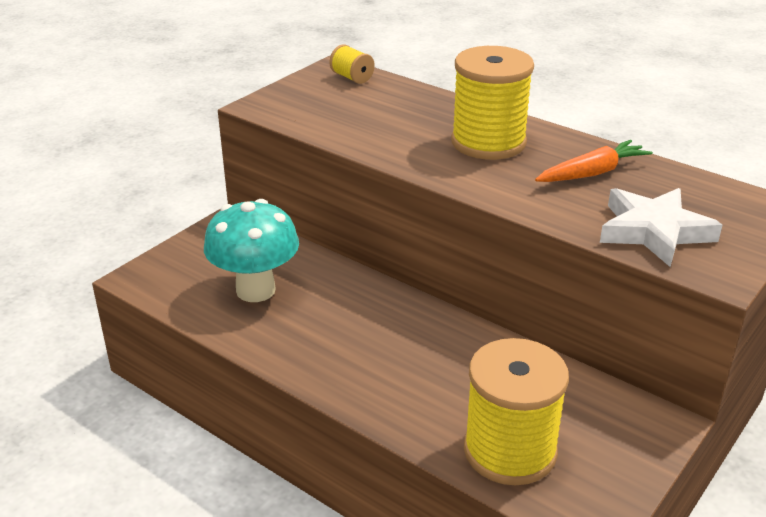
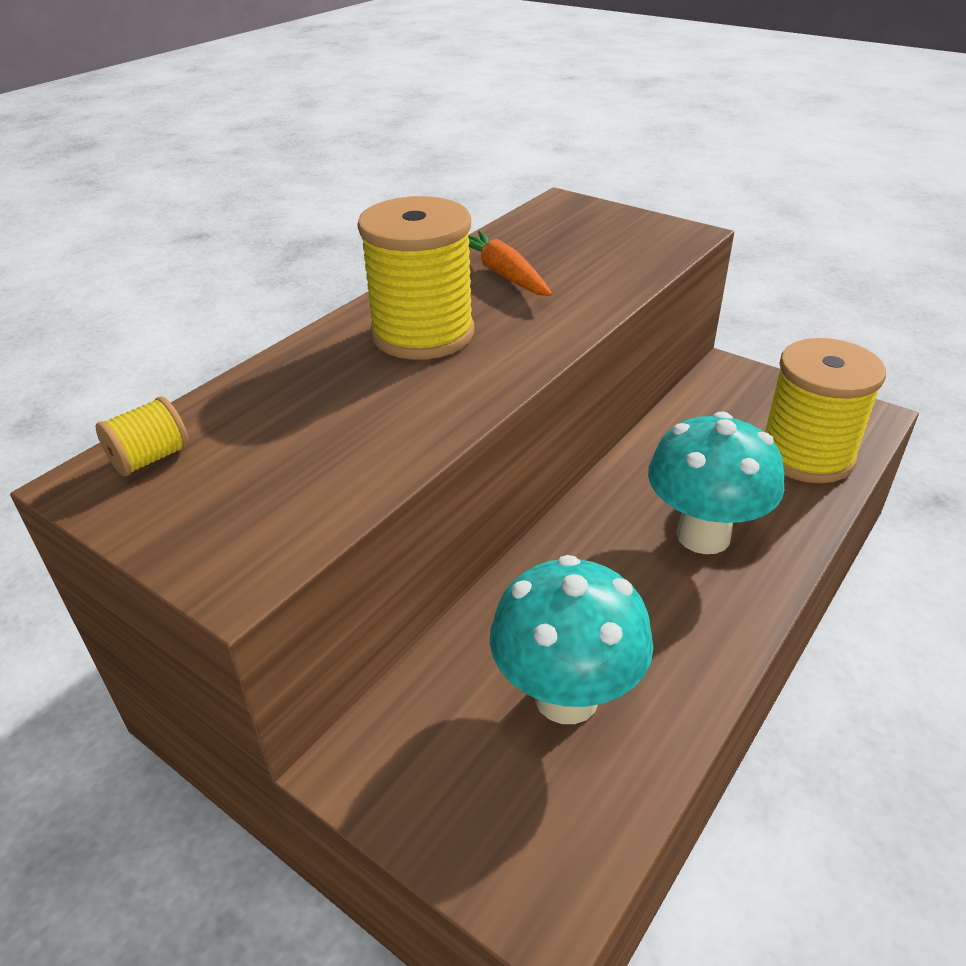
camera: 90 degrees left, 5 degrees up
(395, 365) = (703, 535): none -> turquoise mushroom
(654, 231) = (622, 253): white star -> none

